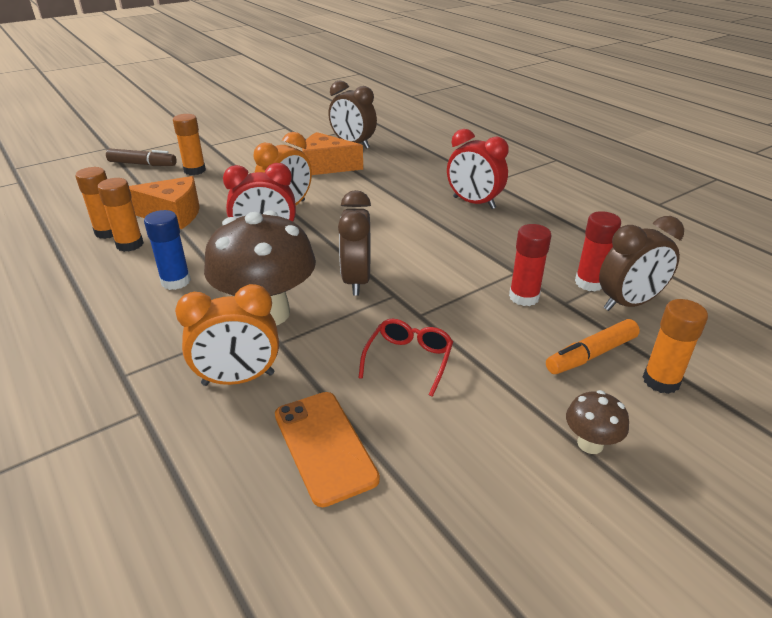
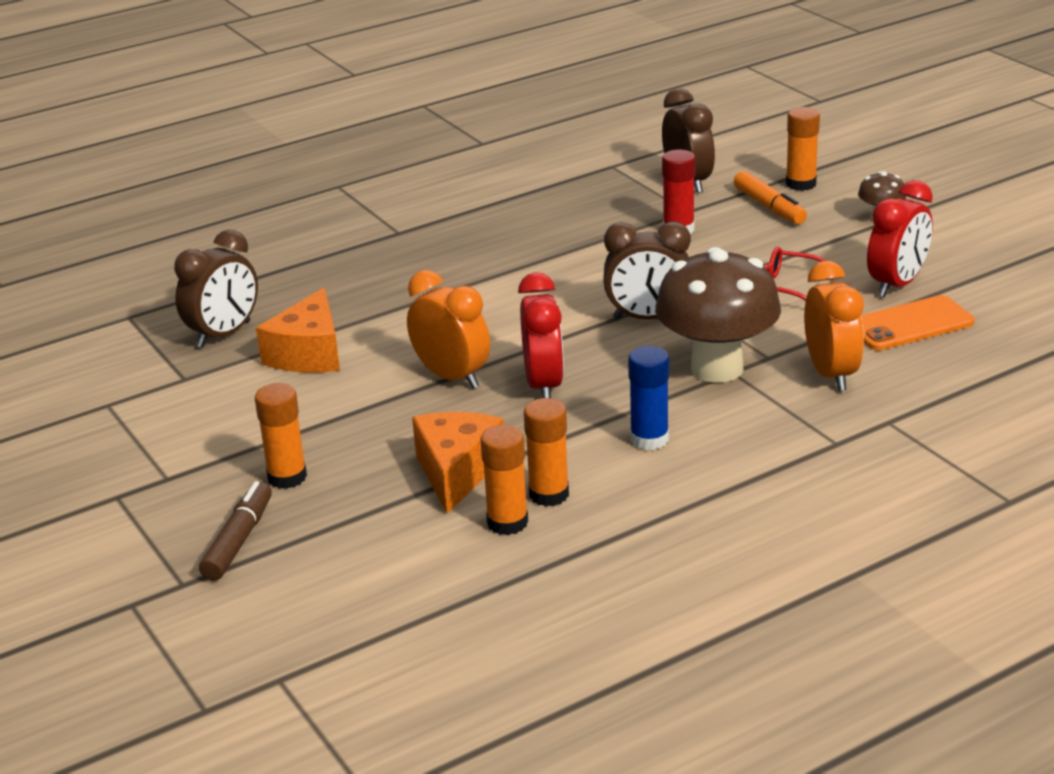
camera: 85 degrees left, 5 degrees down
(474, 203) = (460, 245): red clock -> red clock (897, 284)
(589, 283) = (651, 196): red glue stick -> none

